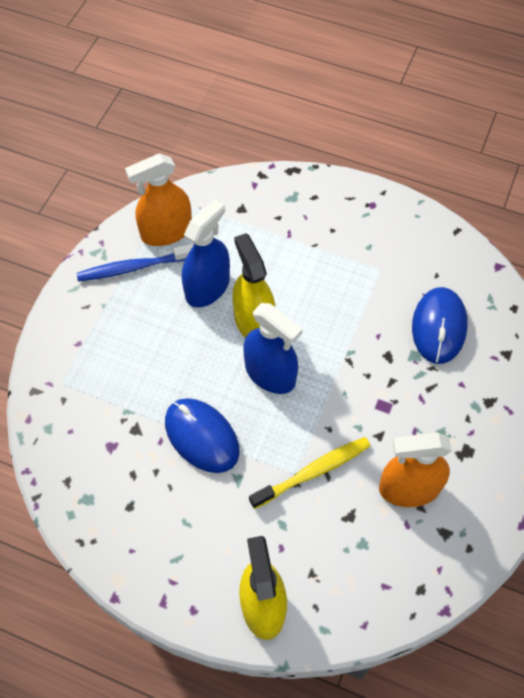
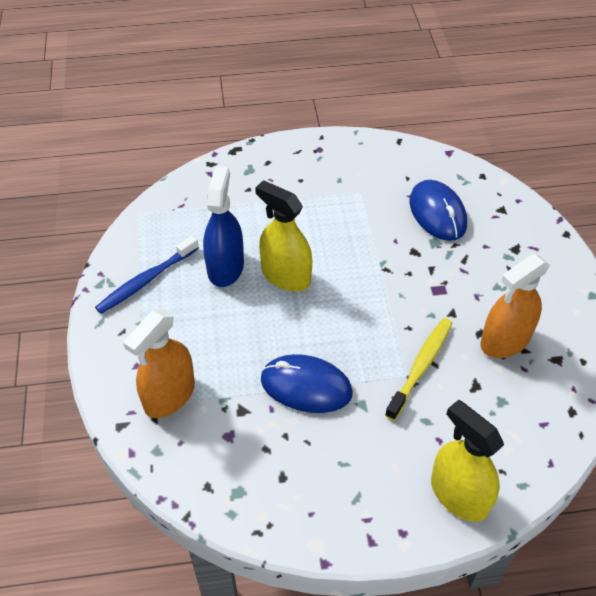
camera: 30 degrees left, 10 degrees down
(166, 232) = (156, 240): orange spray bottle -> orange spray bottle (169, 395)
(270, 373) = (329, 309): blue spray bottle -> none

